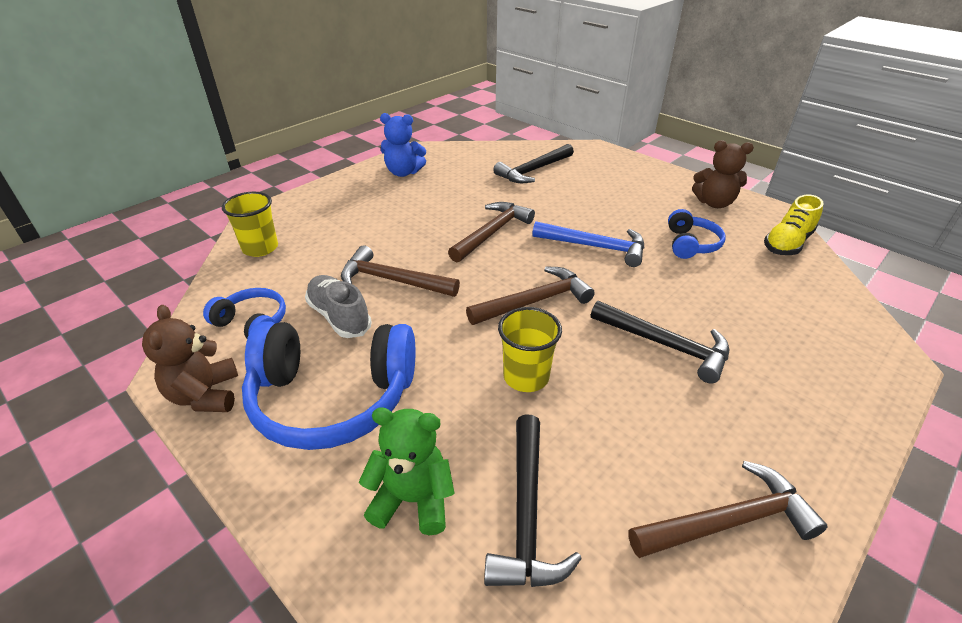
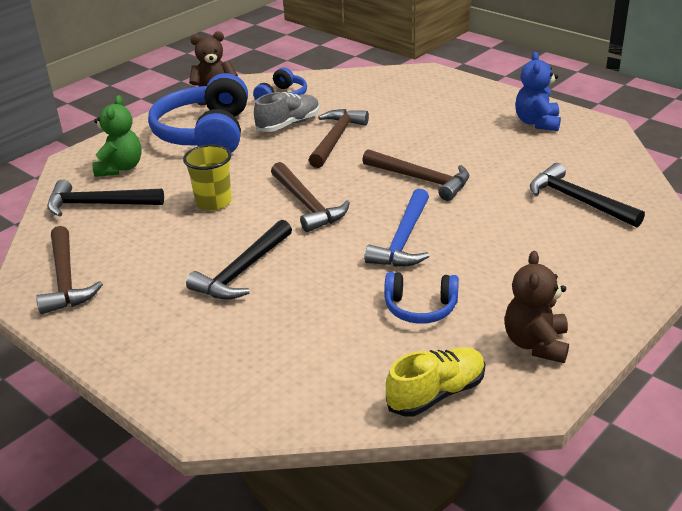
camera: 90 degrees right, 5 degrees down
(260, 248) = (377, 81): yellow cup -> none
(787, 243) = (436, 394): yellow shoe -> yellow shoe turned 105 degrees clockwise

